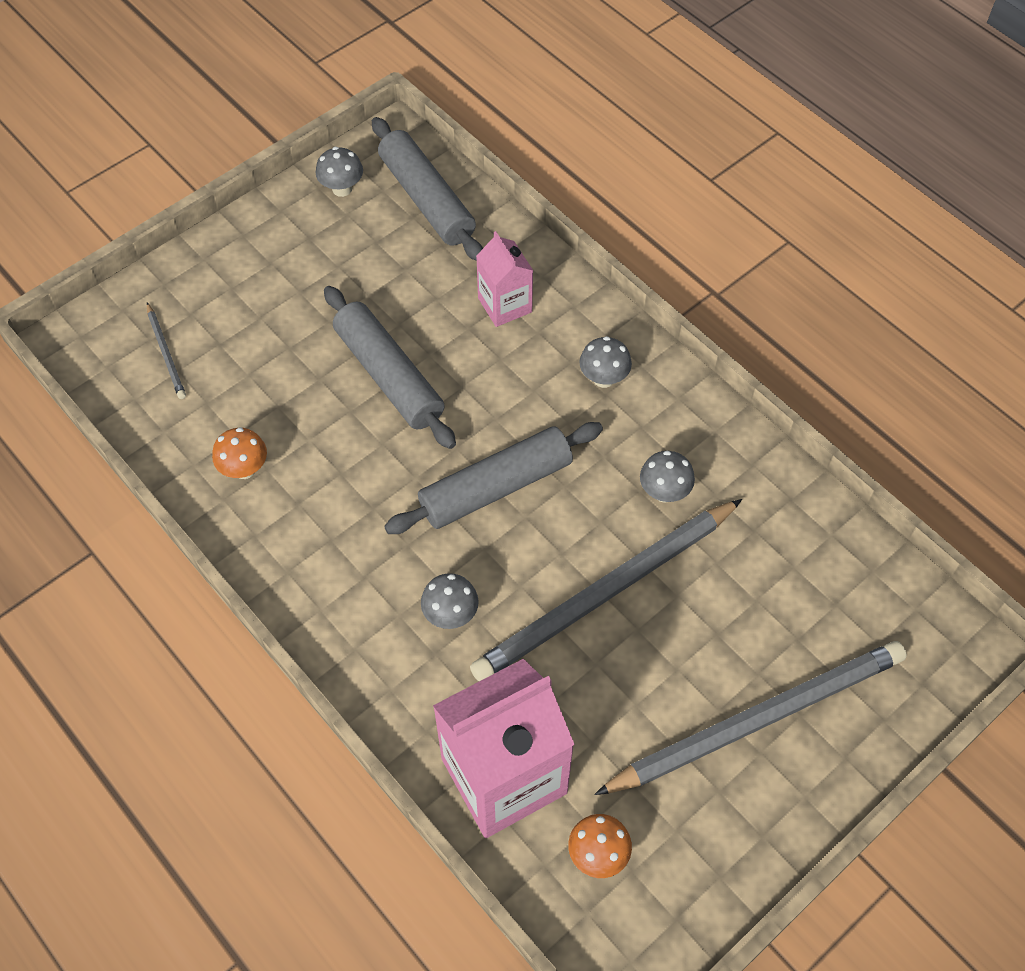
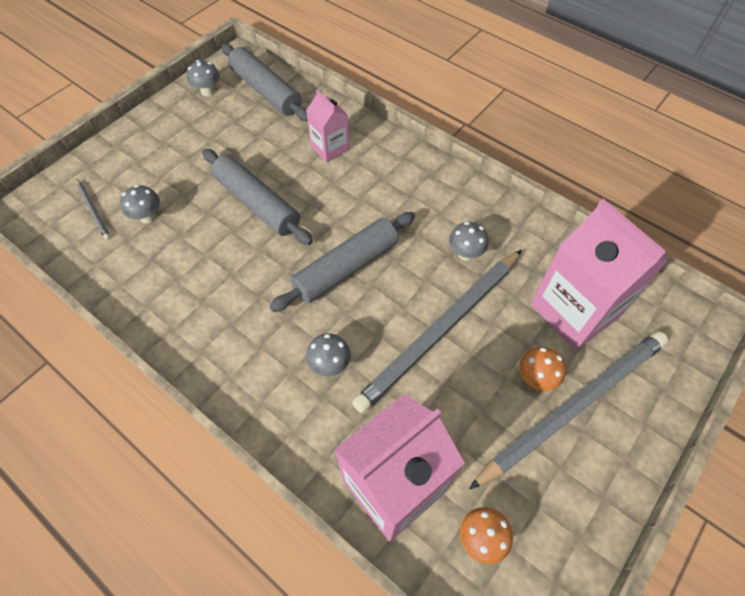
camera: 10 degrees left, 0 degrees up
(244, 469) = (159, 282): orange mushroom -> orange mushroom (535, 378)
(603, 378) = (406, 185): grey mushroom -> grey mushroom (147, 217)
(794, 595) = (574, 310): none -> pink carton

